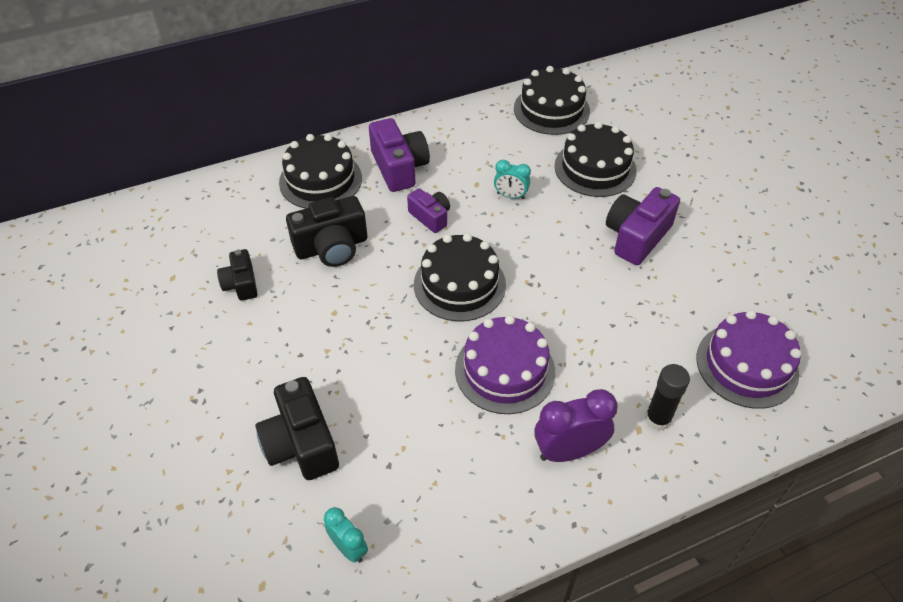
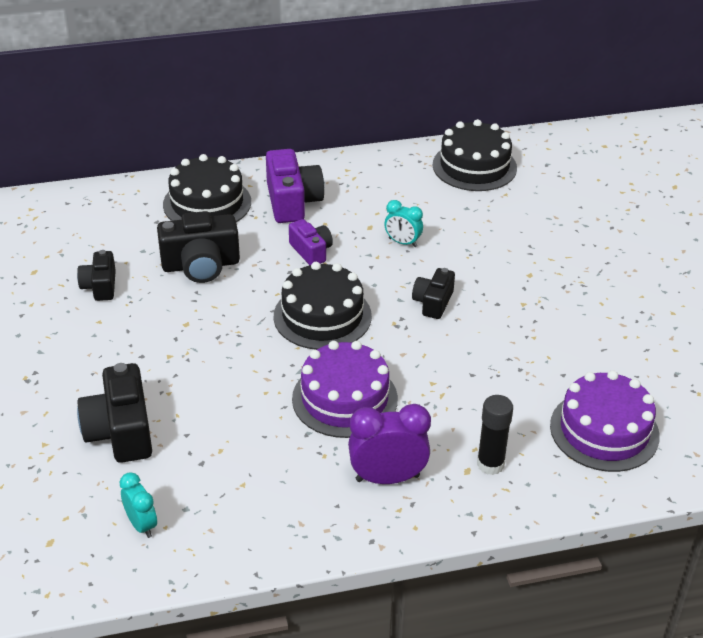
camera: 10 degrees right, 10 degrees down
(555, 254) = (433, 302): none -> black camera
(595, 168) = (503, 228): black cake -> none
(636, 237) = (526, 297): purple camera -> none

